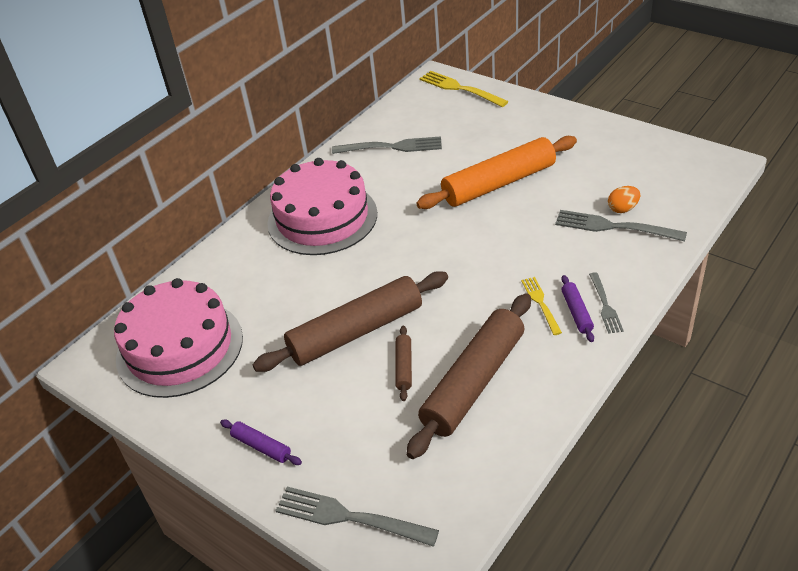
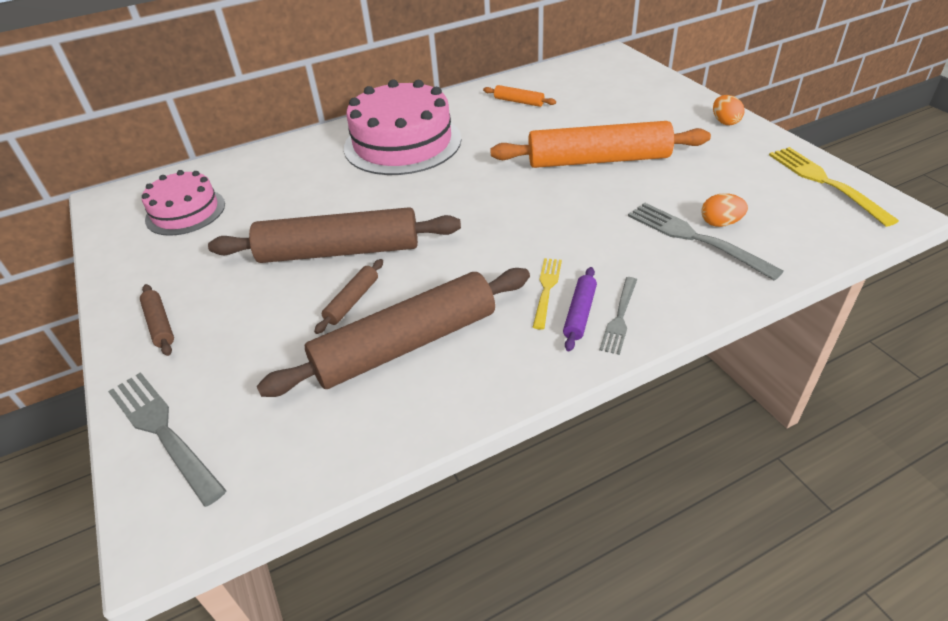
camera: 25 degrees right, 0 degrees up
(180, 347) = (185, 212): pink cake -> pink cake, size x0.59
(261, 446) = (160, 324): purple rolling pin -> brown rolling pin
(391, 147) = (519, 102): grey fork -> orange rolling pin
(460, 89) = (628, 69): yellow fork -> yellow fork (825, 182)
(570, 119) = (725, 122): none -> orange egg

